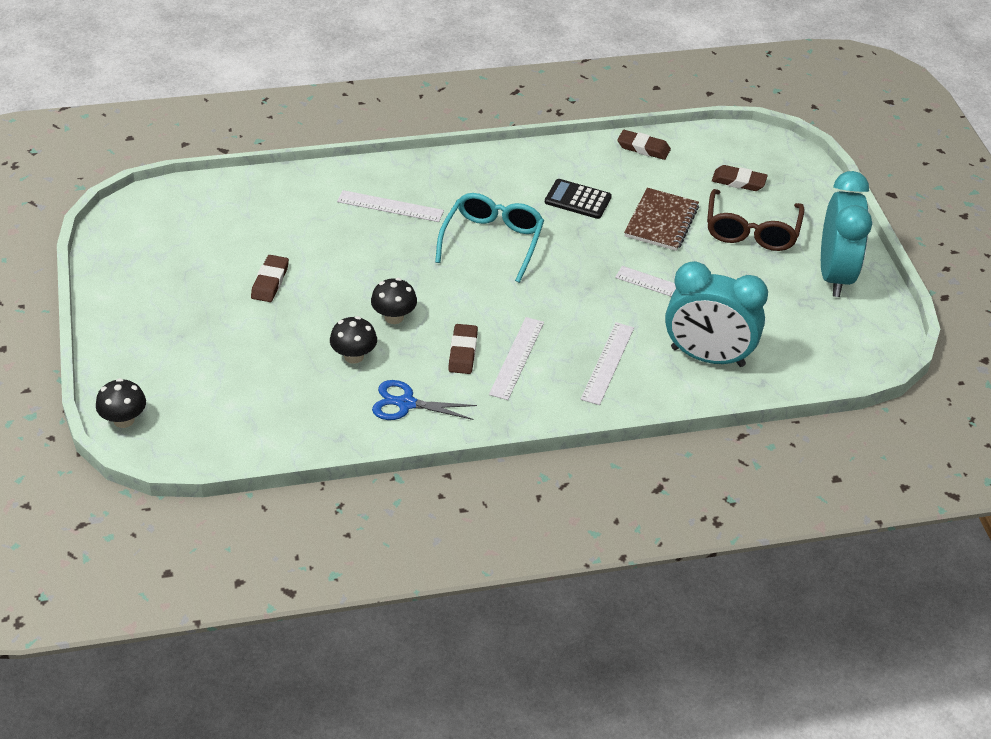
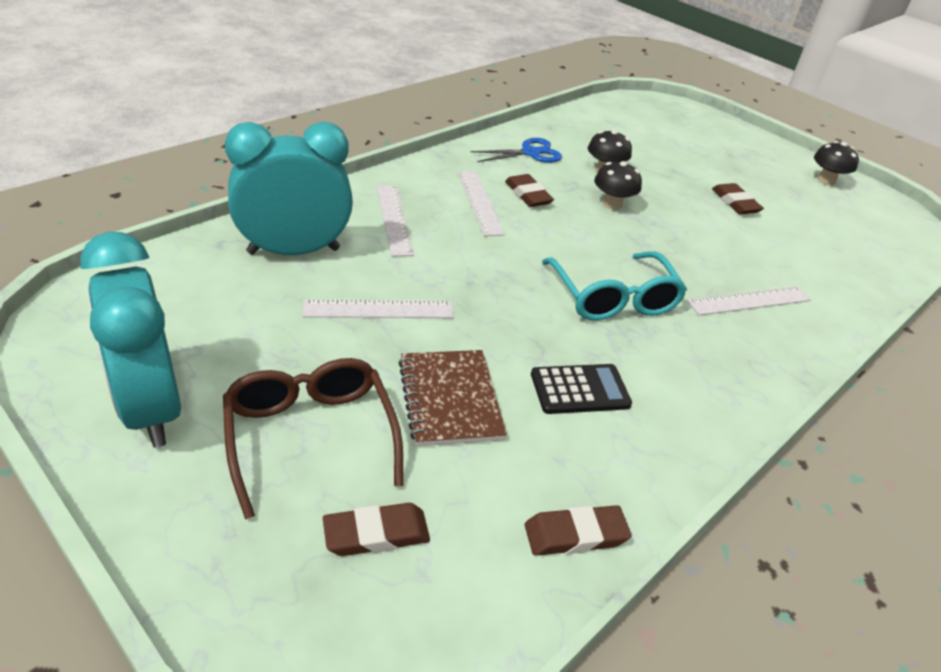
camera: 145 degrees right, 5 degrees down
(124, 420) = (684, 108): black mushroom -> black mushroom (826, 181)

